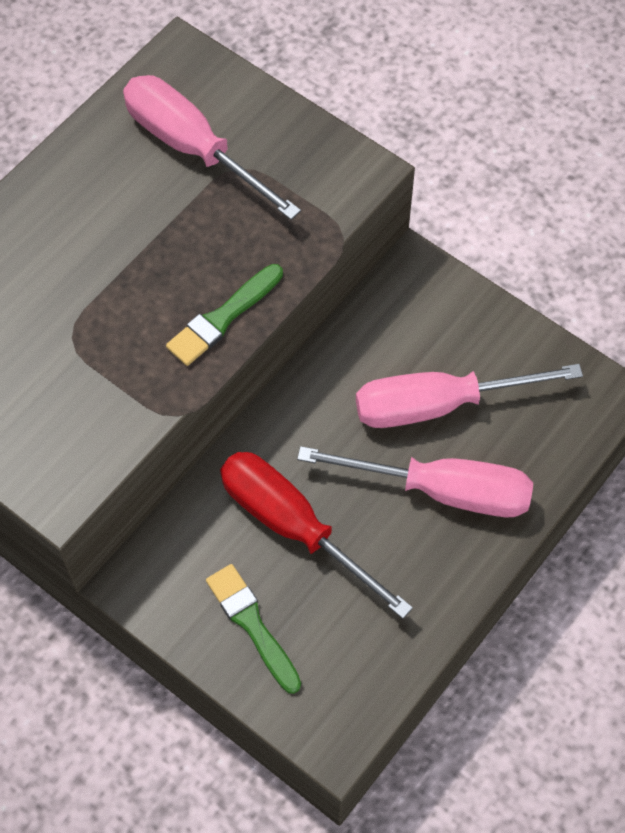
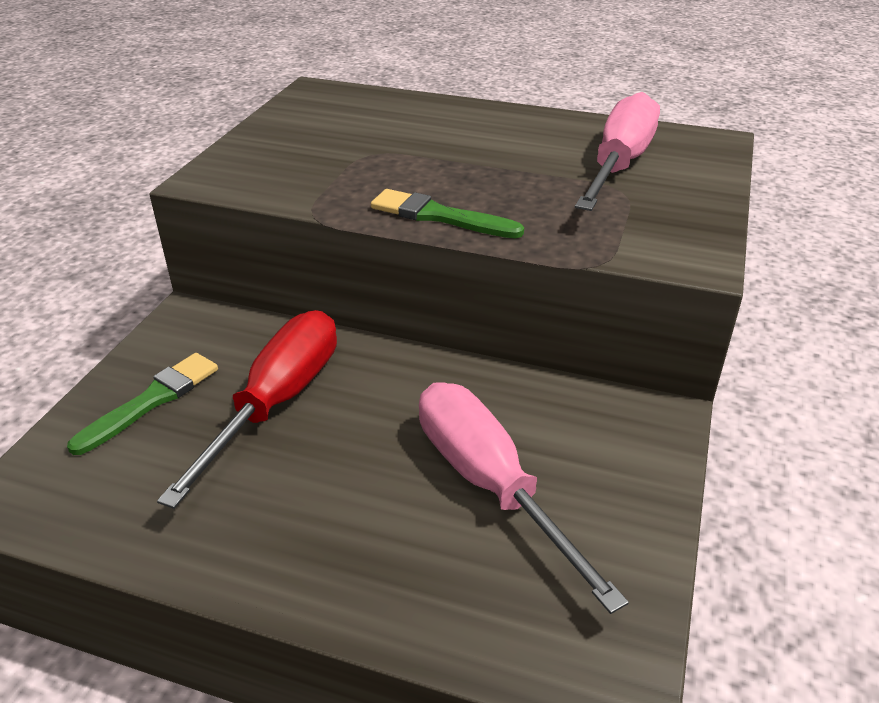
camera: 70 degrees right, 25 degrees down
(442, 490) = (369, 518): pink screwdriver -> none

